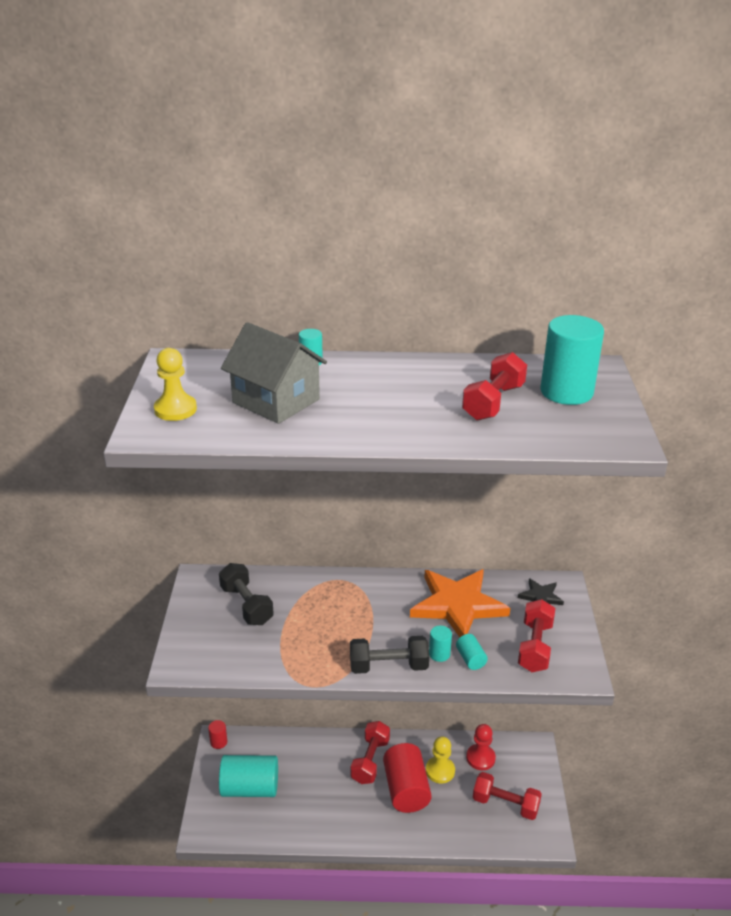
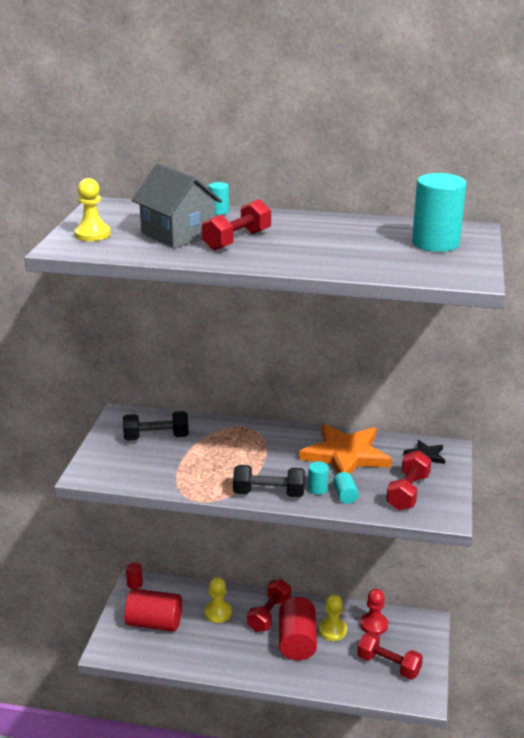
camera: 10 degrees right, 5 degrees down
(246, 605) = (156, 437): black dumbbell -> black dumbbell turned 75 degrees counterclockwise
(250, 788) = (154, 623): turquoise cylinder -> red cylinder
(316, 766) = (218, 613): none -> yellow pawn
(493, 402) = (366, 246): red dumbbell -> red dumbbell (237, 240)

